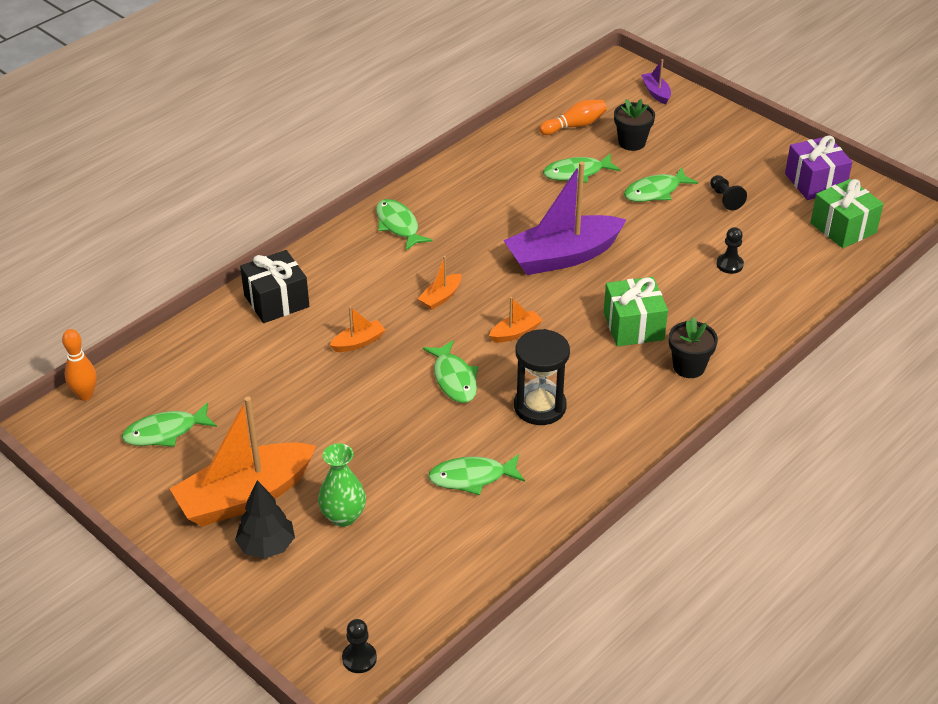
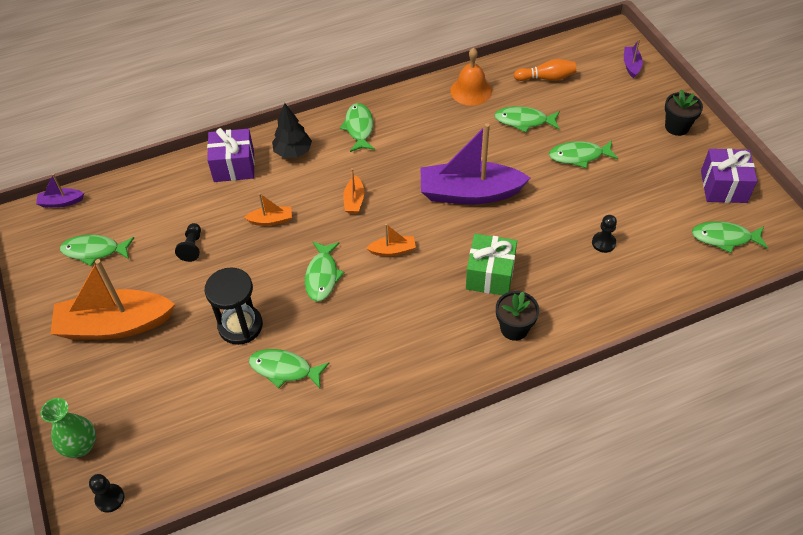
camera: 25 degrees right, 10 degrees up
(85, 395) = (61, 202): orange bowling pin -> purple boat
(266, 546) = (104, 373): black tree -> black tree (293, 152)
(276, 301) = (234, 166): black gift -> purple gift
(343, 516) = (172, 368): green vase -> green vase (81, 446)
(440, 297) = (354, 200): orange boat -> orange boat turned 60 degrees counterclockwise
(500, 158) = (471, 91): none -> orange bell
(540, 407) = (373, 324): black hourglass -> black hourglass (240, 326)
(632, 142) = (585, 105): black flower pot -> black flower pot (677, 127)
(725, 199) = (635, 180): black pawn -> black pawn (192, 247)
(843, 228) = (724, 238): green gift -> green fish

